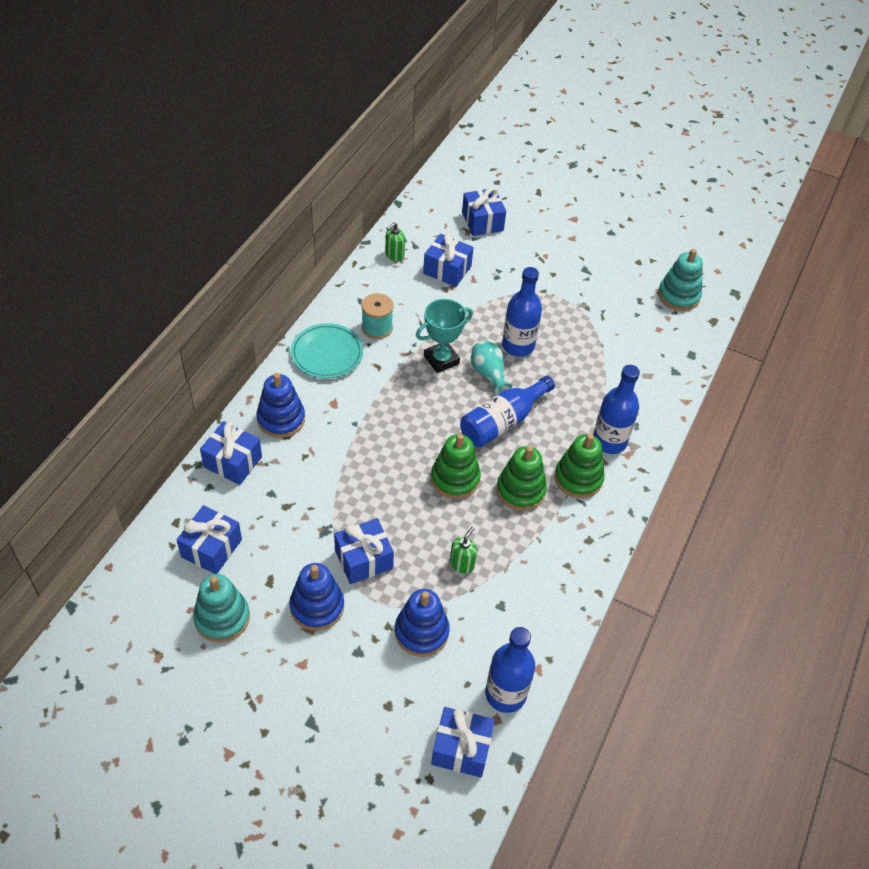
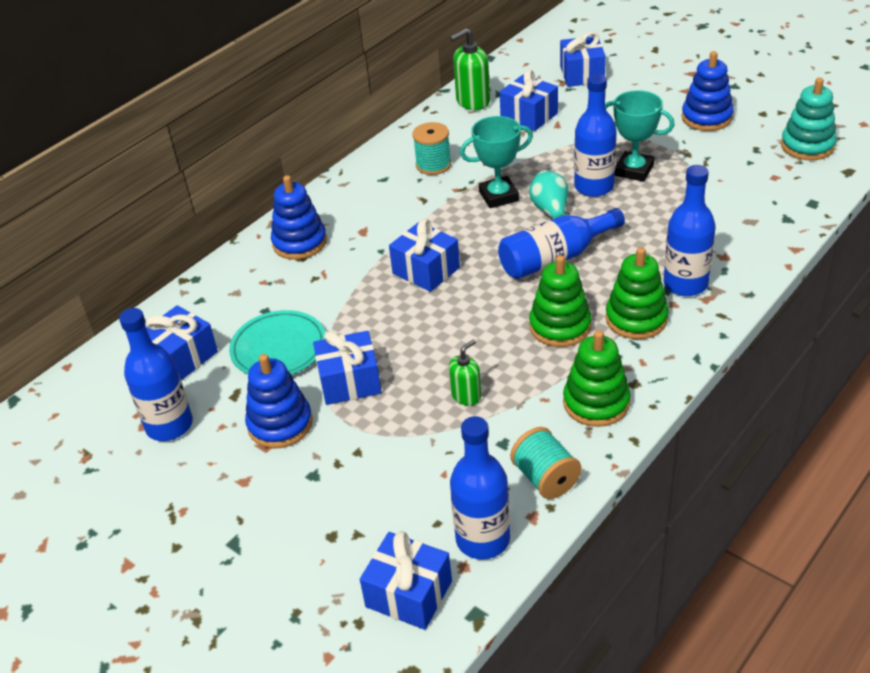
camera: 20 degrees right, 10 degrees down
(222, 618) = (169, 425): turquoise stacking toy -> blue bottle
(233, 462) = (233, 279): blue gift -> blue gift (426, 270)
(327, 354) = (370, 186): turquoise plate -> turquoise plate (279, 348)
(394, 255) = (472, 102): green soap dispenser -> green soap dispenser, size x1.64
(421, 632) = (396, 462): blue stacking toy -> blue stacking toy (706, 118)
(455, 479) = (482, 310): green stacking toy -> green stacking toy (596, 403)
(540, 634) = (545, 478): none -> turquoise spool
(547, 327) = (634, 170): none -> turquoise trophy

